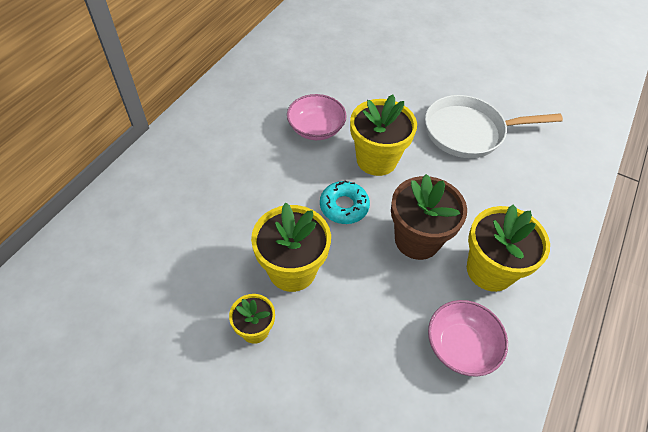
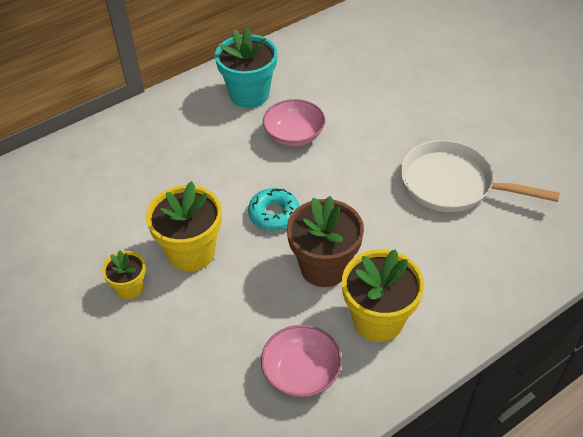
camera: 30 degrees right, 5 degrees down
(253, 103) = (249, 94): none -> turquoise flower pot
(376, 160) = (334, 182): yellow flower pot -> none

